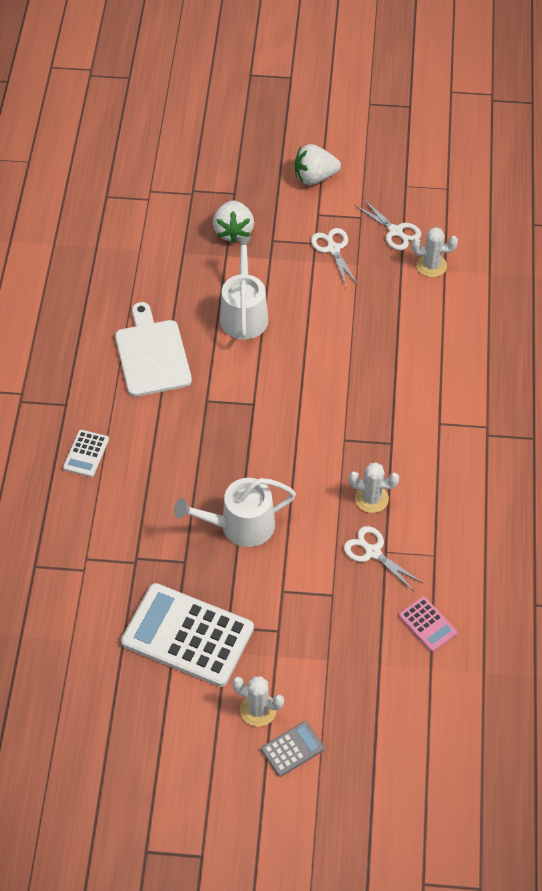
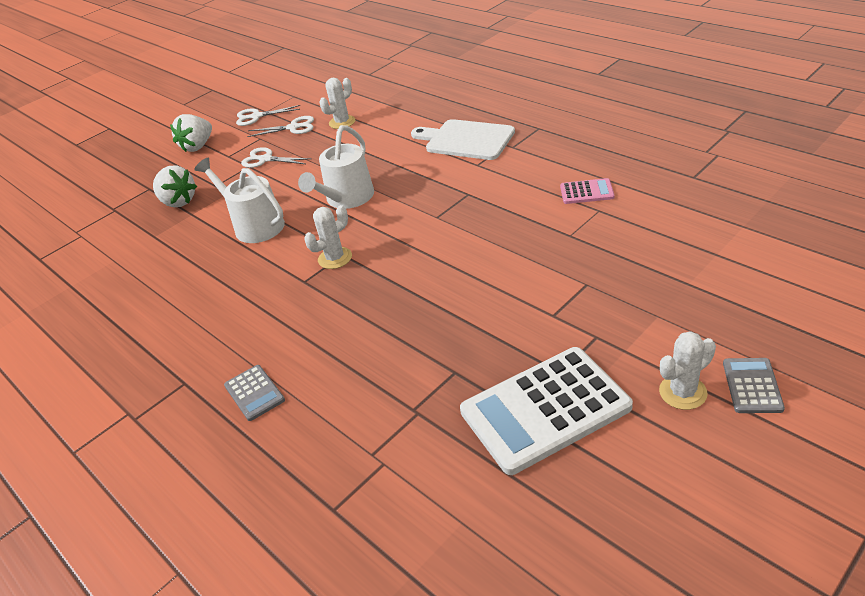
camera: 45 degrees left, 15 degrees down
(86, 454) = (254, 393): white calculator -> grey calculator
(152, 354) = (216, 296): white cutting board -> white cutting board (466, 140)
(240, 526) = (455, 313): white watering can -> white watering can (347, 198)
(371, 499) = (509, 223): white cactus -> white cactus (335, 258)
(373, 552) = (564, 242): white scissors -> white scissors (256, 116)
(427, 624) = (667, 239): pink calculator -> pink calculator (586, 192)

